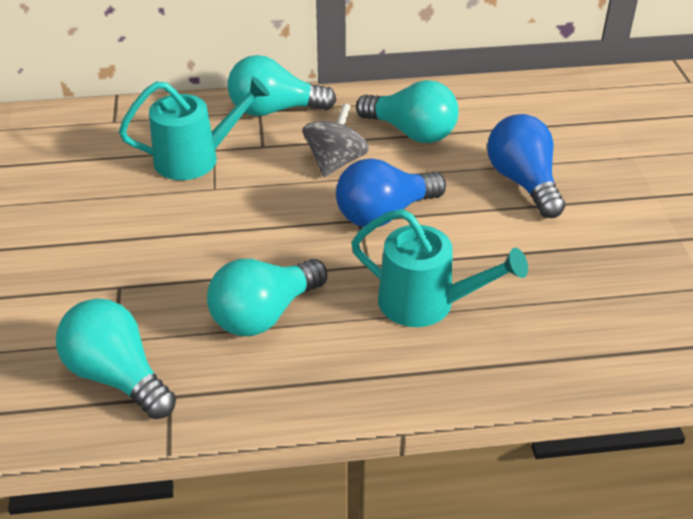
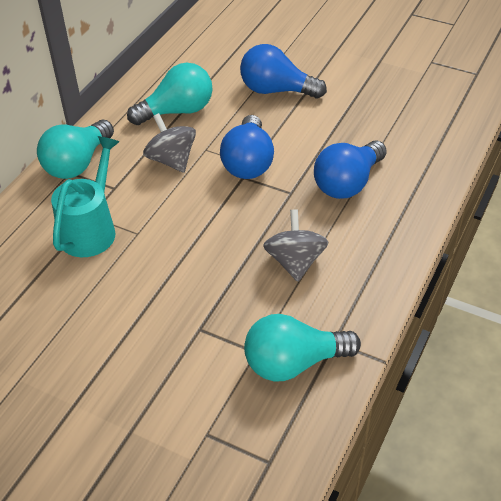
camera: 55 degrees left, 5 degrees up
(264, 314) = (295, 262): turquoise light bulb -> grey spinning top
(427, 303) = (348, 183): turquoise watering can -> blue light bulb

